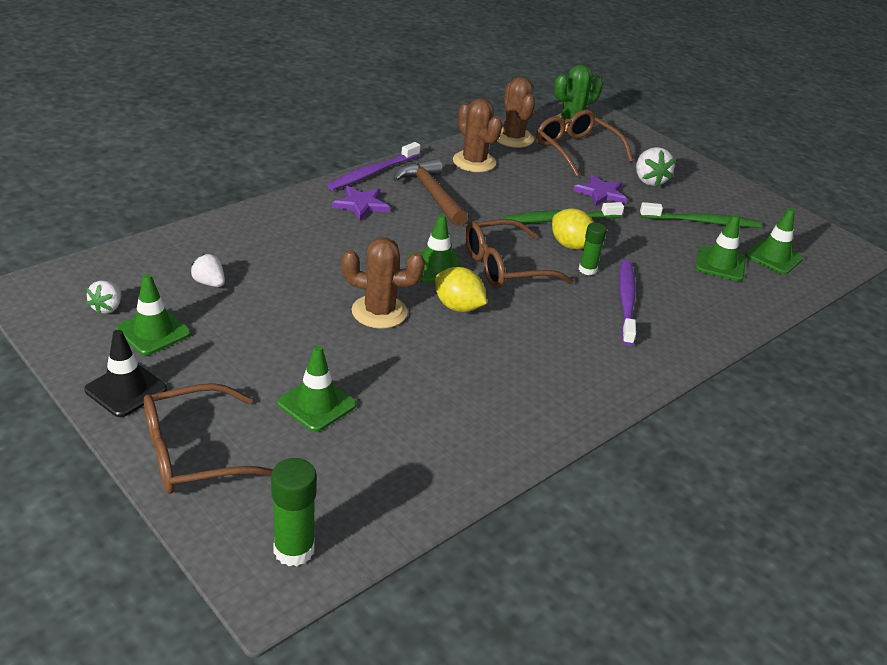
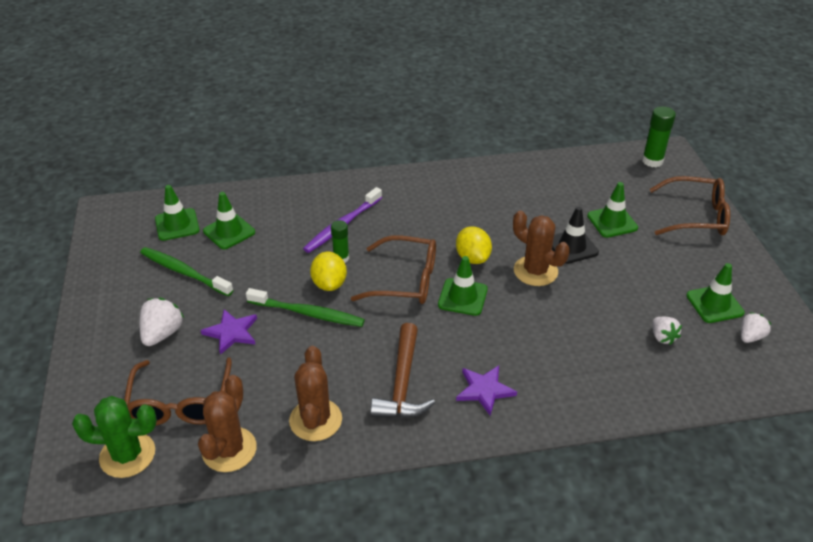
camera: 145 degrees left, 5 degrees up
(126, 390) = (736, 265): black traffic cone -> black traffic cone (572, 247)
(372, 173) = (443, 437): purple toothbrush -> none

